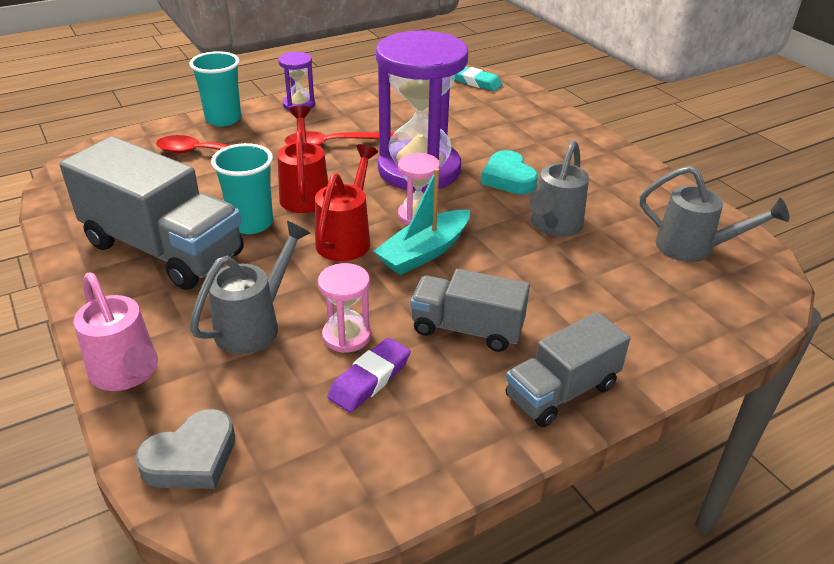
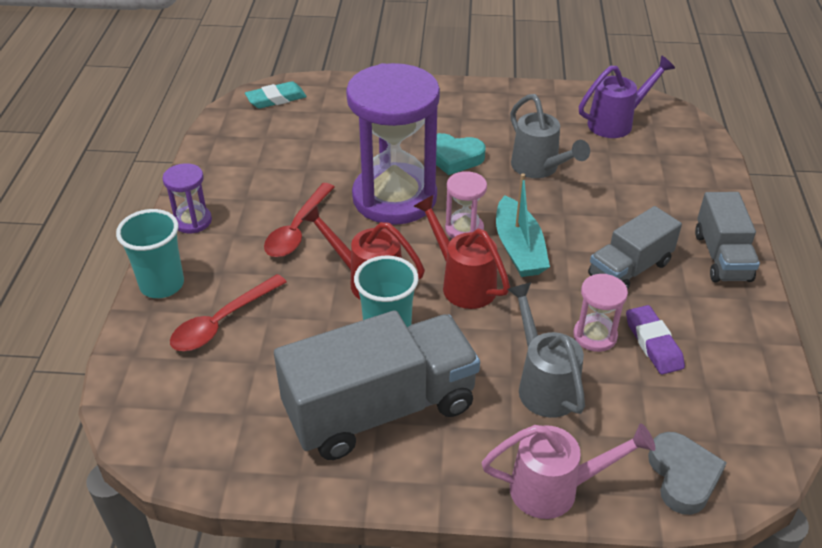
camera: 55 degrees left, 5 degrees up
(694, 249) = (617, 122): grey watering can -> purple watering can

